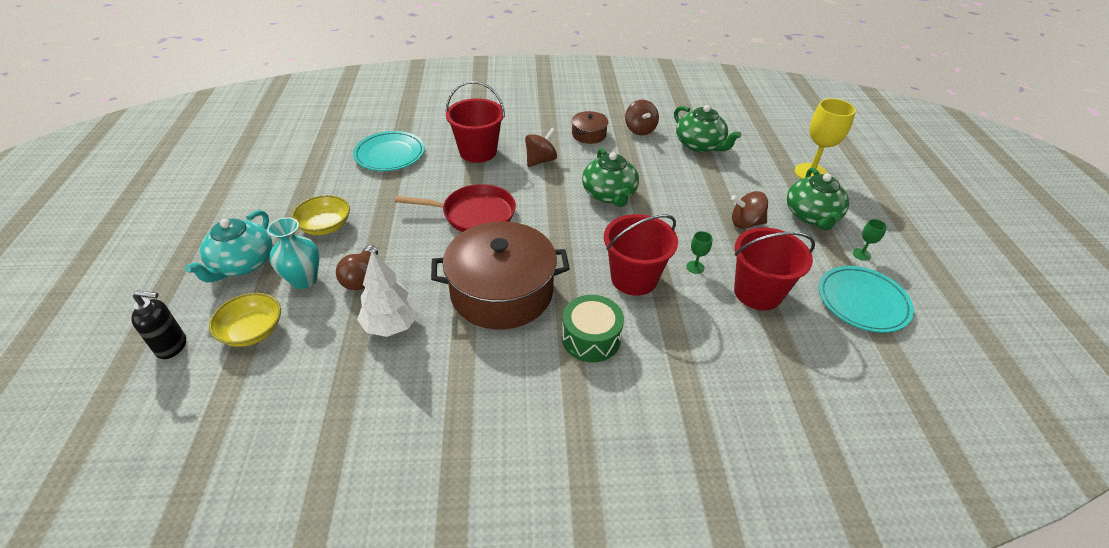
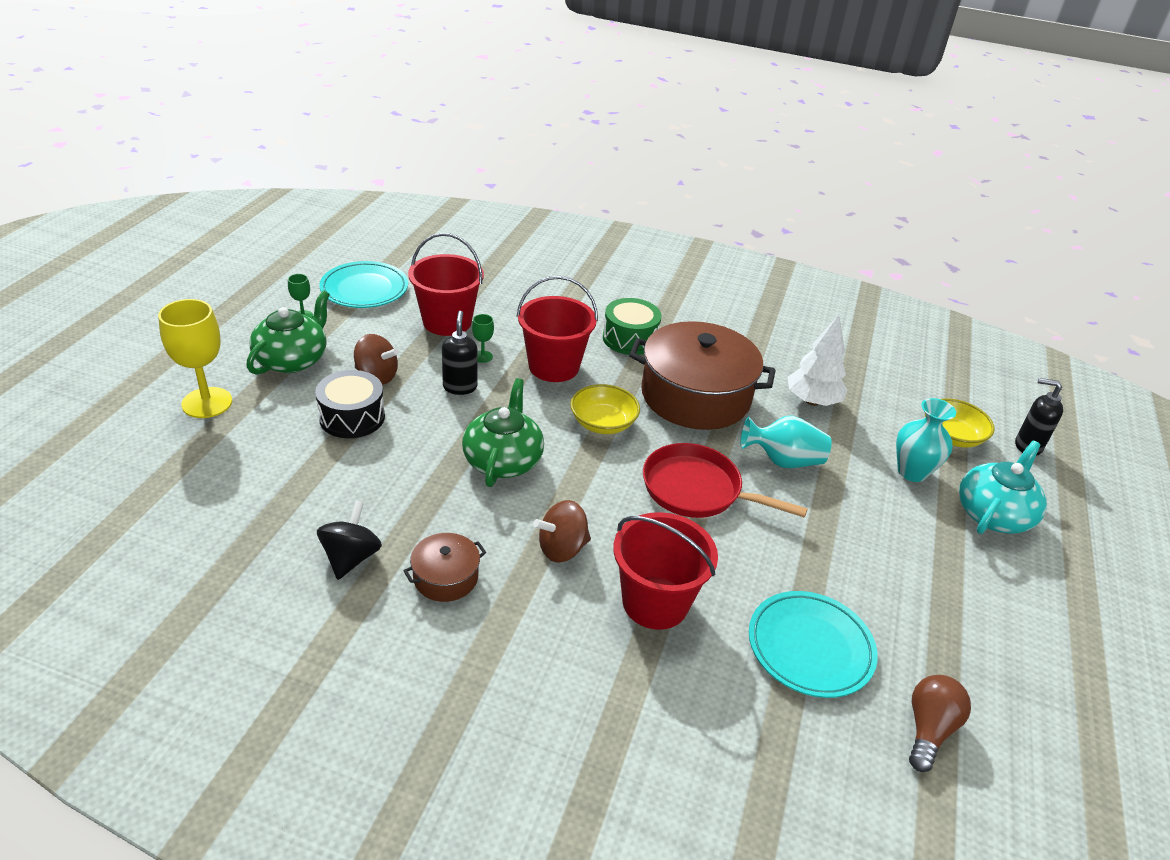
camera: 160 degrees left, 5 degrees down
(325, 226) = (900, 535): yellow bowl -> yellow bowl (603, 423)
(362, 277) = (845, 454): brown light bulb -> brown light bulb (928, 729)
(415, 255) = (783, 461): none -> turquoise vase
(640, 130) = (351, 557): brown spinning top -> black spinning top
(684, 235) = (460, 387): none -> black soap dispenser
(700, 145) = (292, 494): green teapot -> none
(724, 191) = (352, 417): none -> black drum

